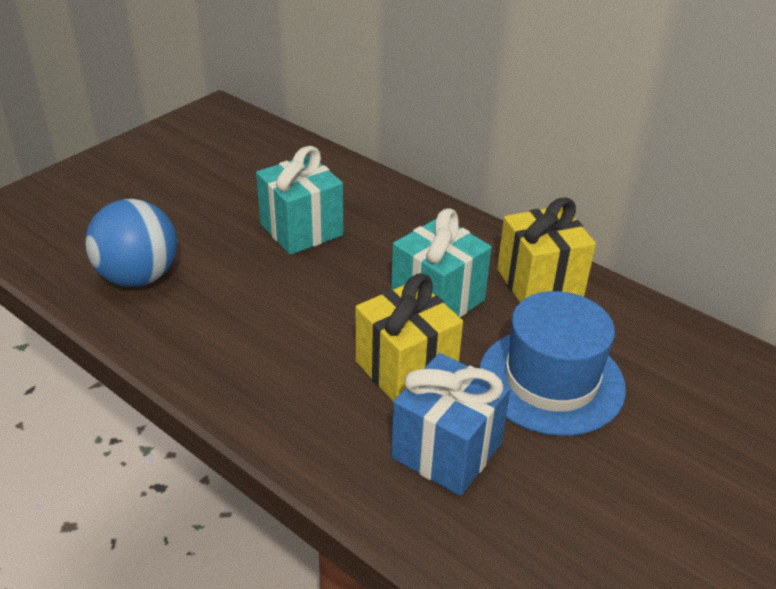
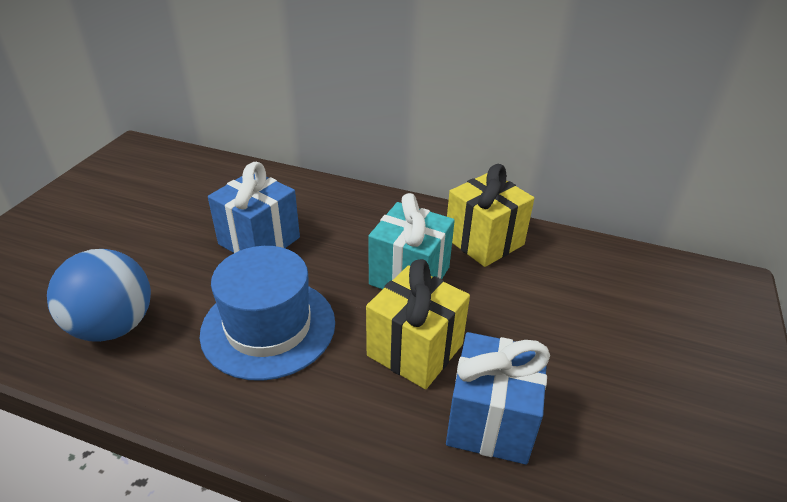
camera: 20 degrees left, 0 degrees up
(301, 230) = (259, 241): turquoise gift -> blue gift
(551, 380) = (540, 325): blue hat -> blue hat (268, 327)

